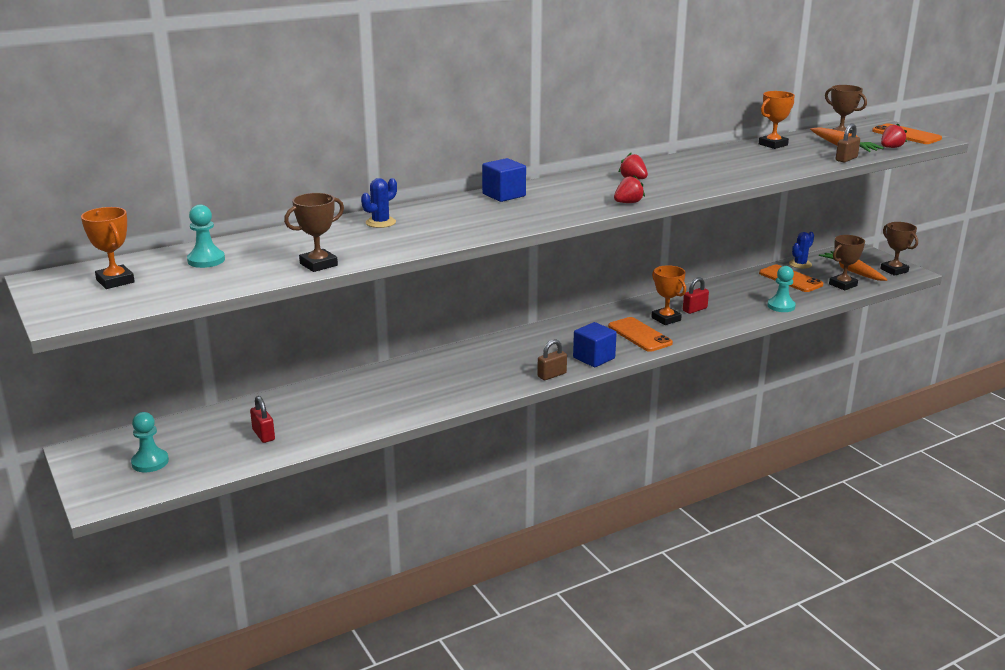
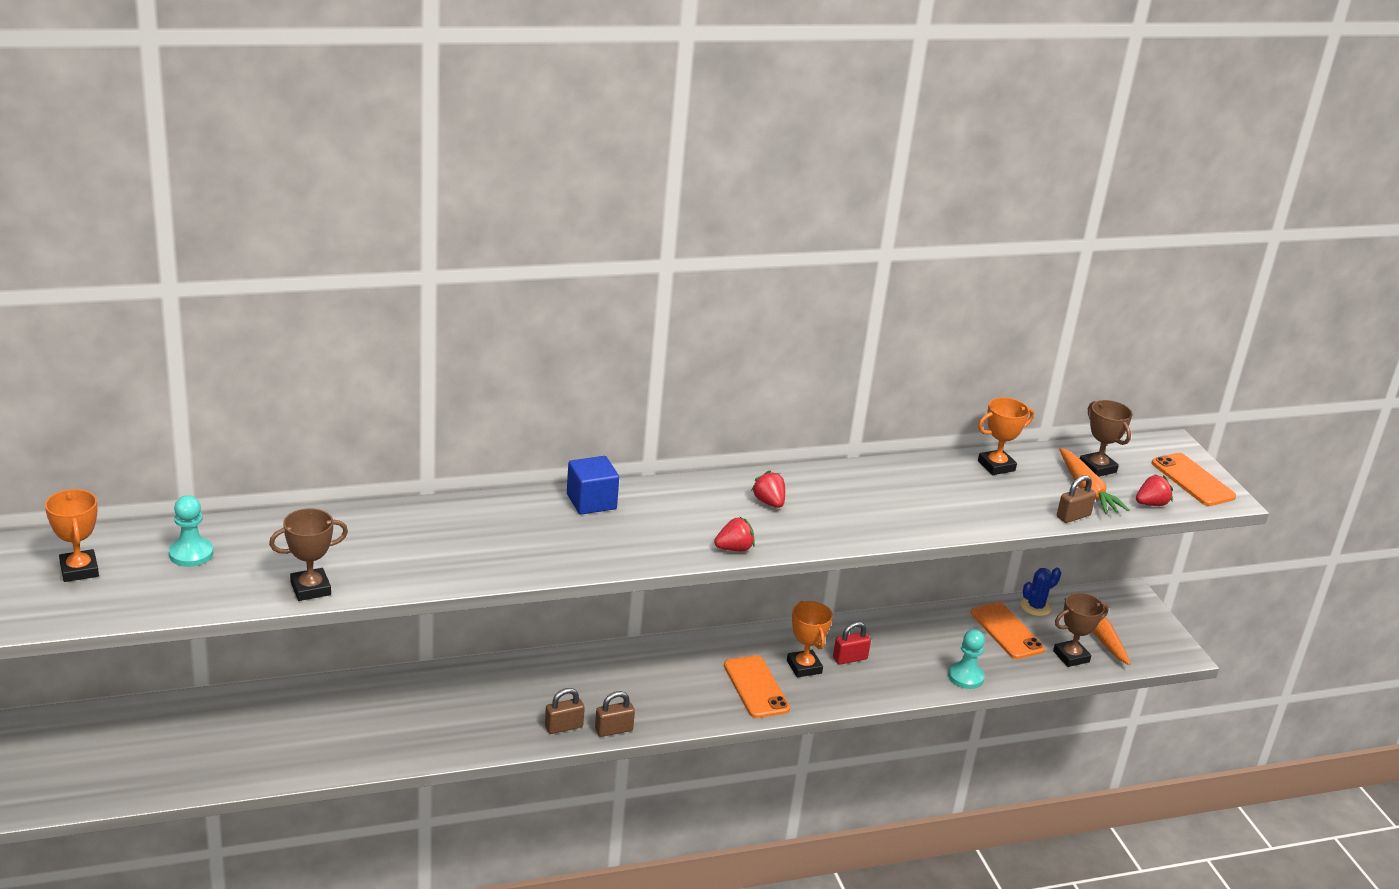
camera: 10 degrees right, 5 degrees up
(150, 462) = (102, 760): turquoise pawn -> none
(263, 435) = (240, 748): red padlock -> none
(380, 222) = (418, 525): blue cactus -> none
(513, 379) = (564, 727): none -> brown padlock
(594, 358) = (679, 713): blue cube -> none
(894, 270) = (1157, 645): brown trophy -> none

